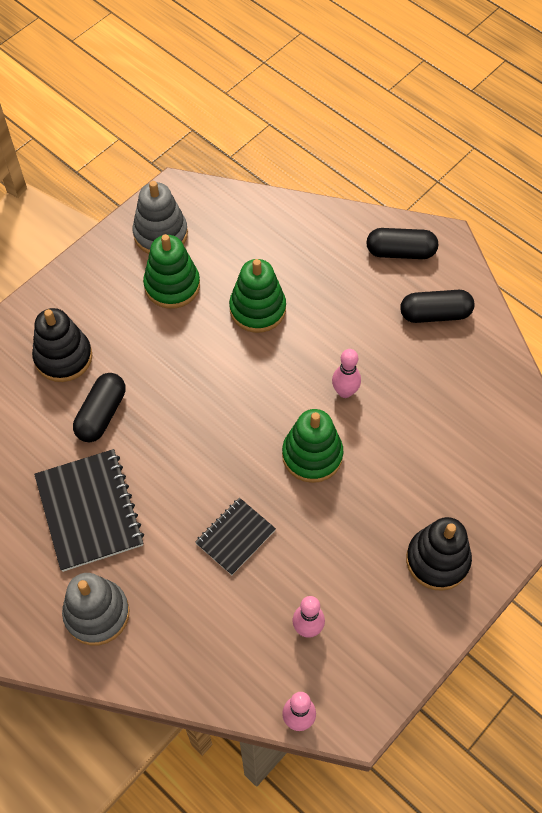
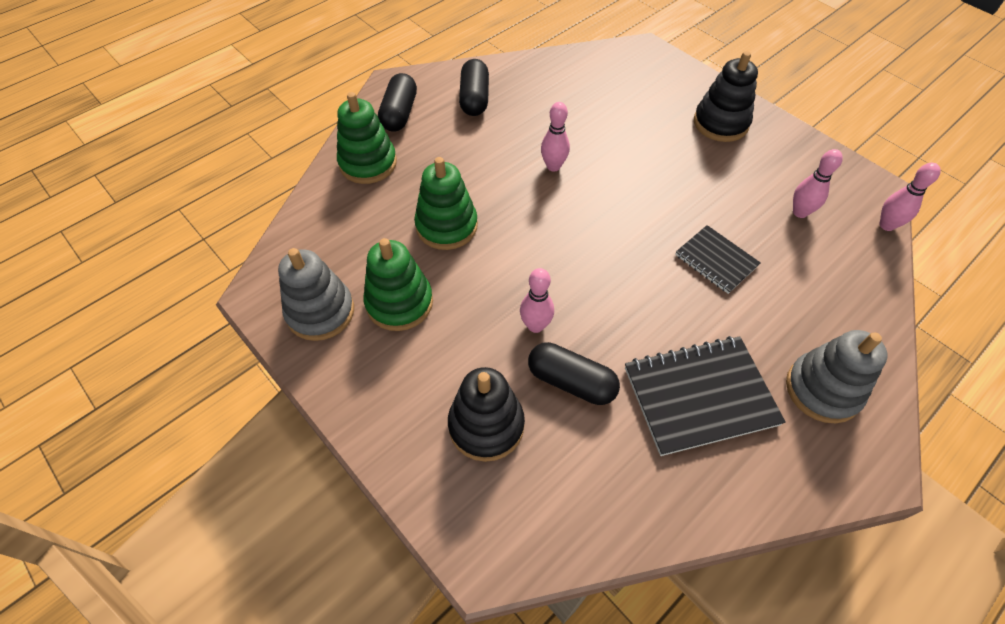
camera: 85 degrees left, 5 degrees down
(154, 385) = (535, 325): none -> pink bowling pin
(312, 455) = (622, 195): green stacking toy -> green stacking toy (368, 163)

